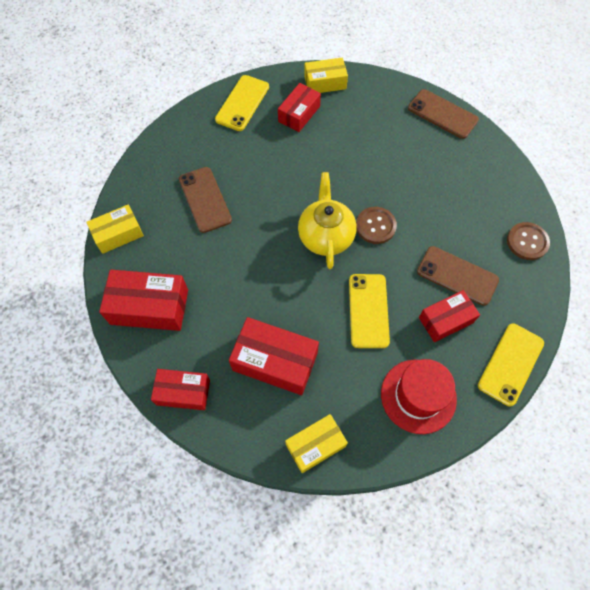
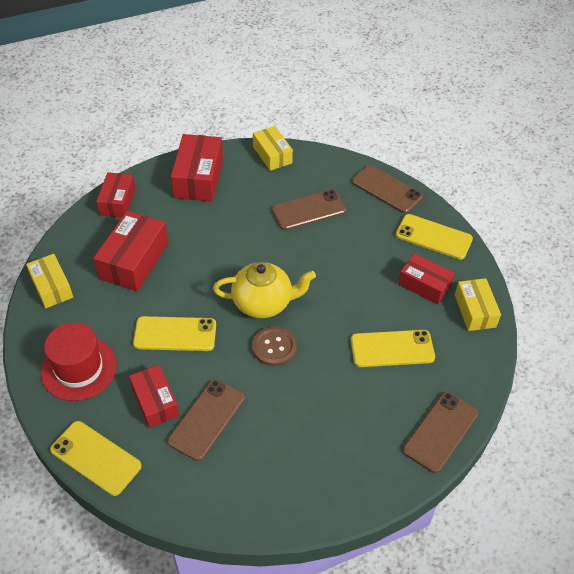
camera: 90 degrees right, 15 degrees down
(179, 134) = (386, 189): none -> brown phone
(368, 140) = (392, 349): none -> yellow phone
(527, 242) = (246, 503): brown button -> none

